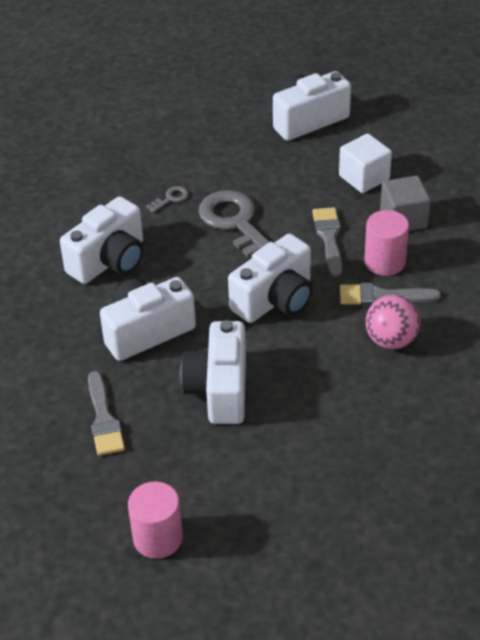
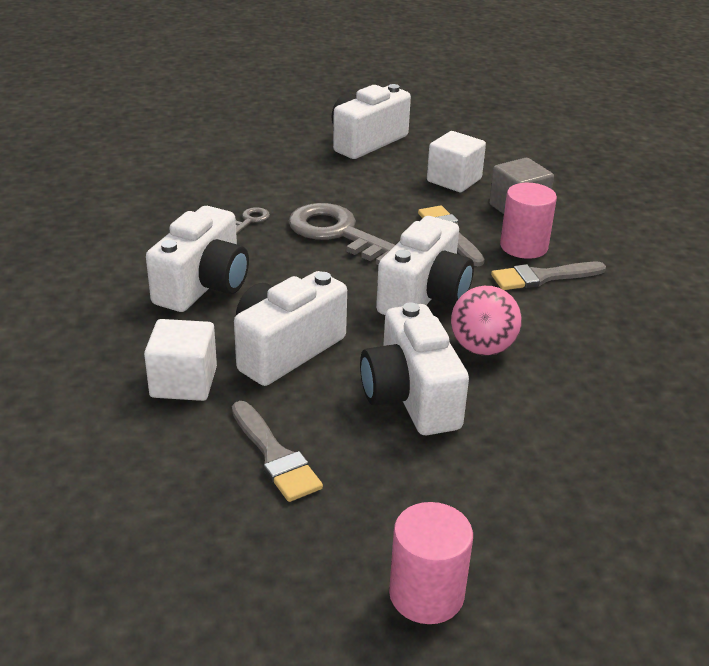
camera: 20 degrees left, 10 degrees down
(64, 347) = (184, 382): none -> white cube
(391, 340) = (580, 316): pink ball -> pink ball (482, 348)

